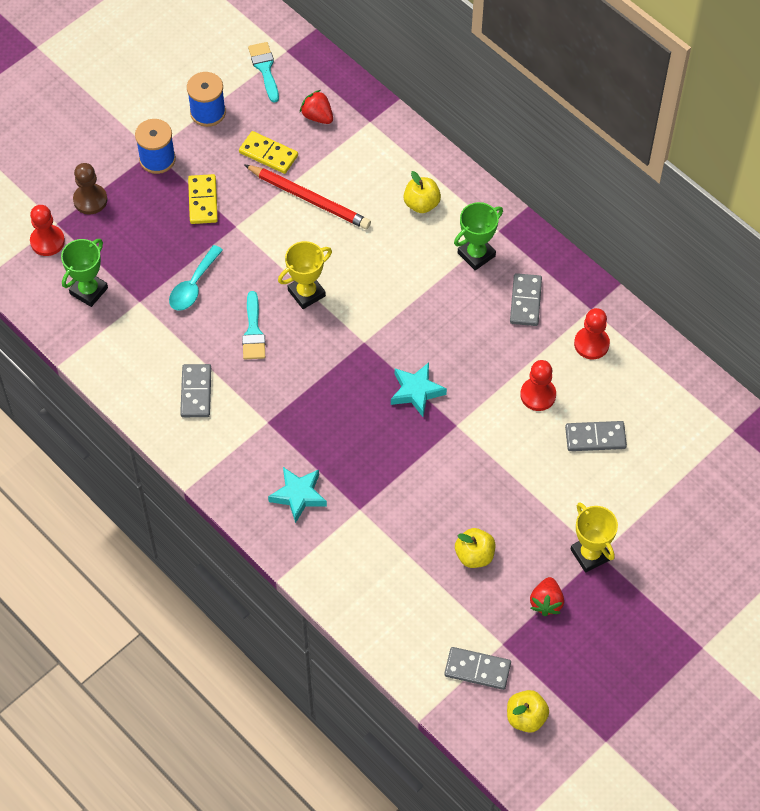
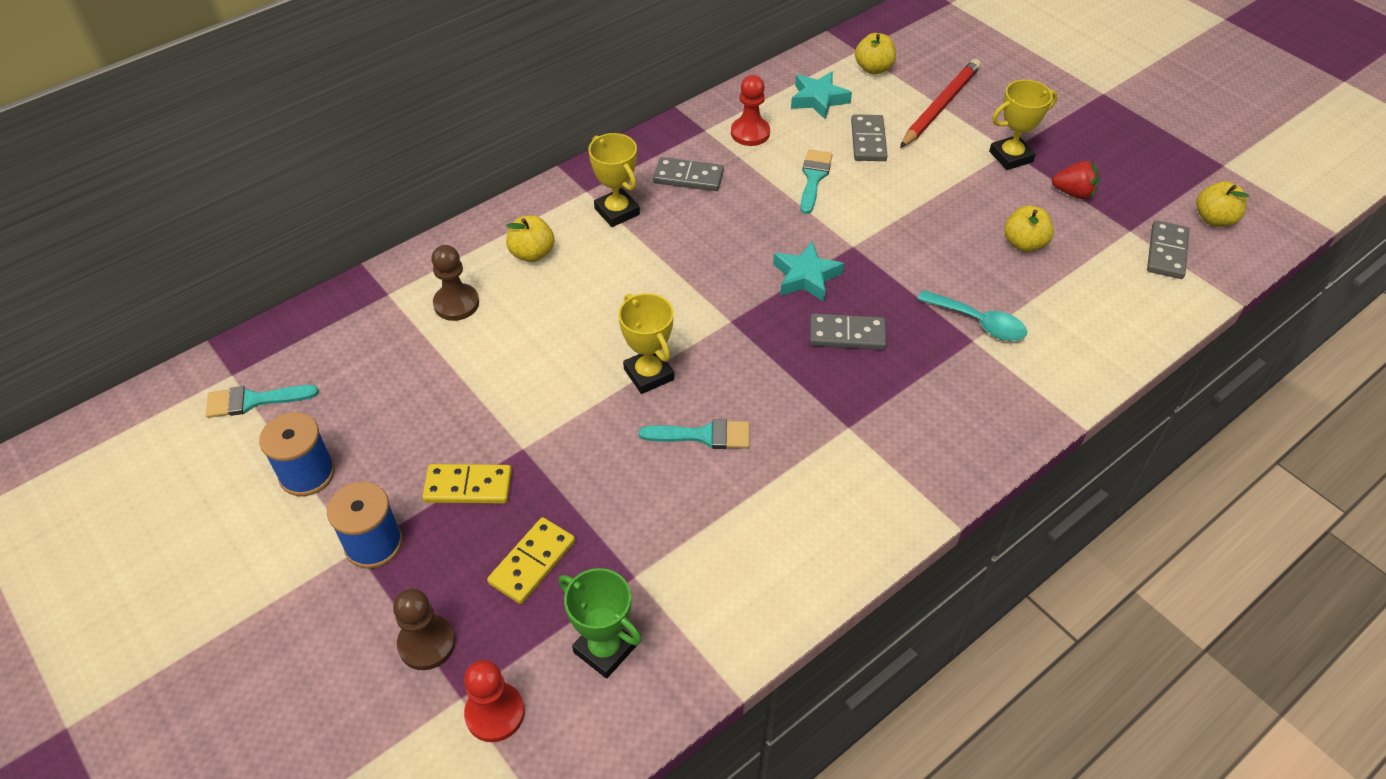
camera: 85 degrees left, 10 degrees down
(193, 286) = (617, 504): turquoise spoon -> turquoise spoon (979, 322)
(196, 392) = (799, 507): grey domino -> grey domino (847, 334)
(268, 154) = (407, 404): yellow domino -> yellow domino (532, 562)
(298, 495) = (959, 399): turquoise star -> turquoise star (818, 99)
(309, 199) = (496, 363): red pencil -> red pencil (940, 106)
(317, 116) = (360, 346): red strawberry -> none
(364, 165) = (456, 304): none -> brown pawn
(476, 254) = (617, 211): green trophy -> yellow trophy
(538, 395) = (814, 178): red pawn -> turquoise brush
(706, 443) = (873, 68): none -> yellow apple

